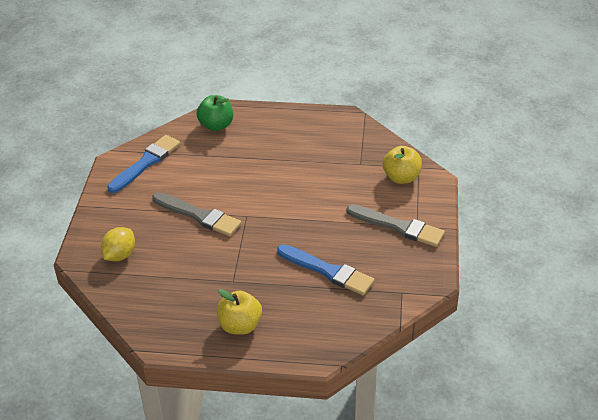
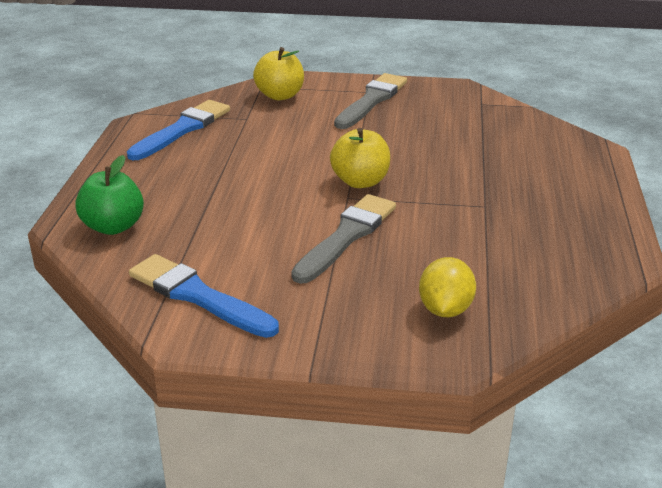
camera: 90 degrees left, 10 degrees down
(120, 255) = (445, 309): yellow lemon -> yellow lemon turned 75 degrees clockwise
(240, 325) = (567, 199): yellow apple -> yellow apple (360, 182)
(328, 271) = (454, 142): blue brush -> blue brush (182, 129)

